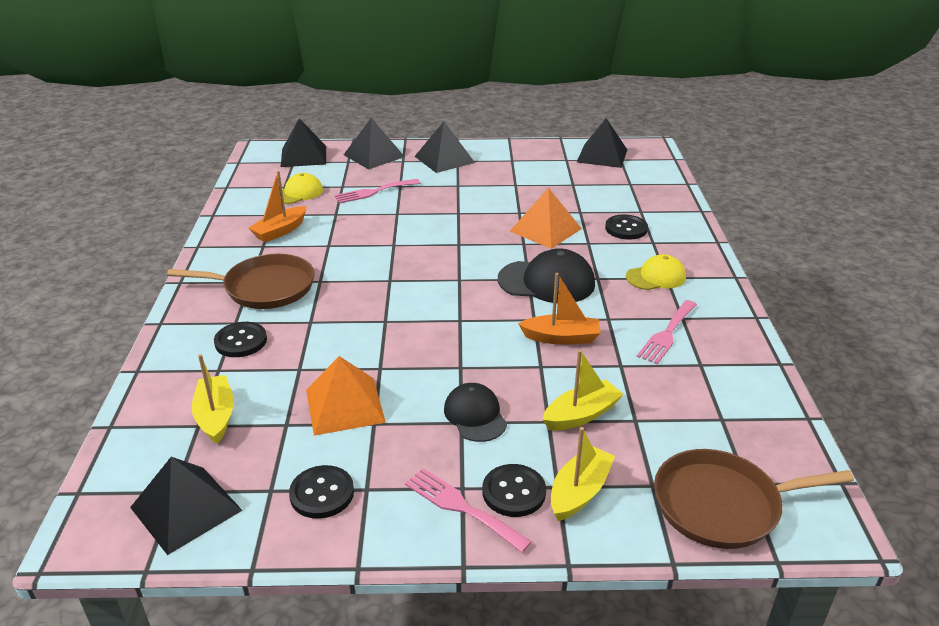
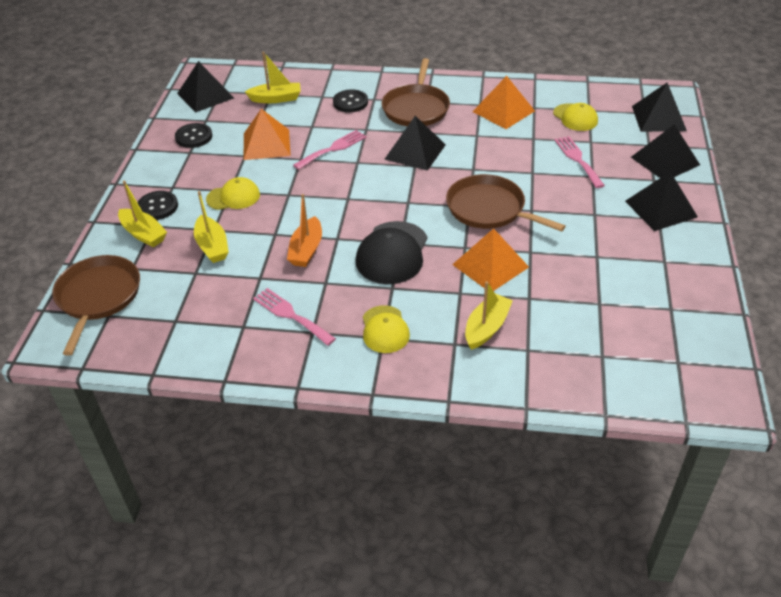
camera: 100 degrees right, 10 degrees up
(280, 231) = (503, 111): orange boat -> orange pyramid
(461, 233) = (489, 209): none -> brown pan
(461, 507) = (157, 185): pink fork -> pink fork (333, 149)
(475, 415) = (233, 197): black cap -> yellow cap
(602, 155) = (687, 345): black pyramid -> black pyramid (415, 151)
(626, 229) = (486, 327): black button -> yellow boat

